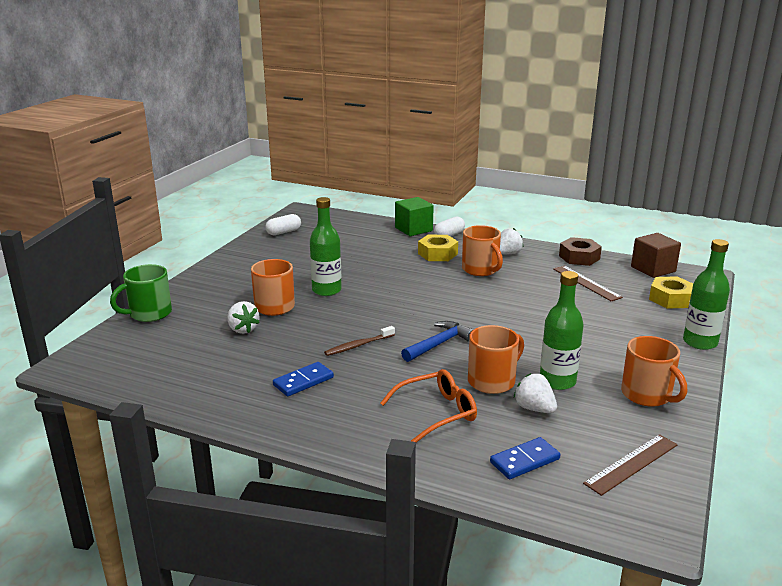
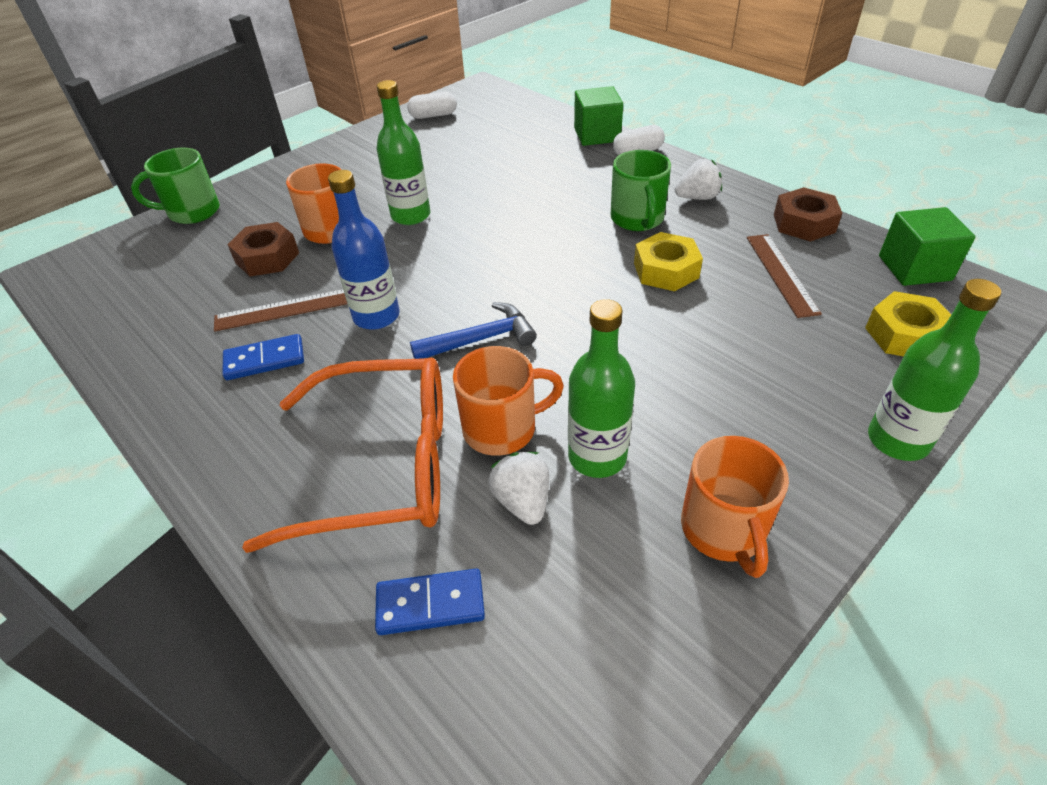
camera: 25 degrees right, 20 degrees up
(243, 329) = (267, 257): white strawberry -> brown nut
(358, 345) = (376, 316): brown toothbrush -> blue bottle
(436, 413) = (381, 465): orange glasses -> orange glasses, size x1.67
(437, 254) = (598, 181): yellow nut -> yellow nut (666, 270)
(480, 270) = (637, 219): orange mug -> green mug
(631, 464) = (591, 675): brown ruler -> brown ruler (284, 310)
(653, 269) = (914, 268): brown cube -> green cube

